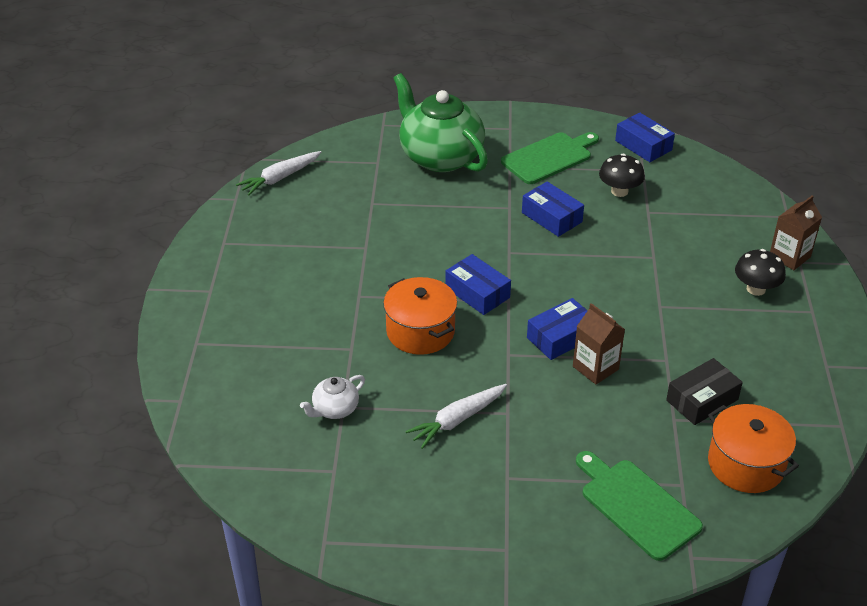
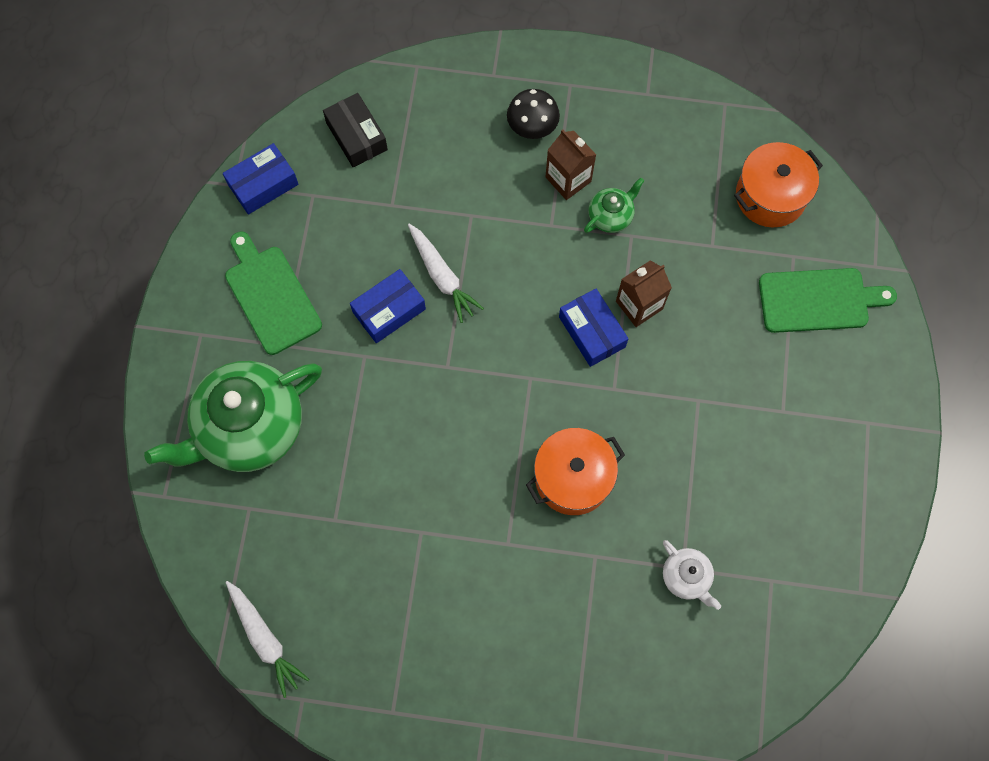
camera: 85 degrees left, 30 degrees up
(457, 420) = (706, 451): white carrot -> white carrot (442, 276)
(477, 293) = (514, 410): blue box -> none
(619, 191) = (349, 228): black mushroom -> none
(636, 506) = (818, 300): green cutting board -> green cutting board turned 150 degrees counterclockwise
(682, 345) = (611, 216): none -> green teapot
(702, 400) = (688, 215): black box -> black box (356, 136)
(789, 256) = (484, 82): brown carton -> brown carton (568, 179)

